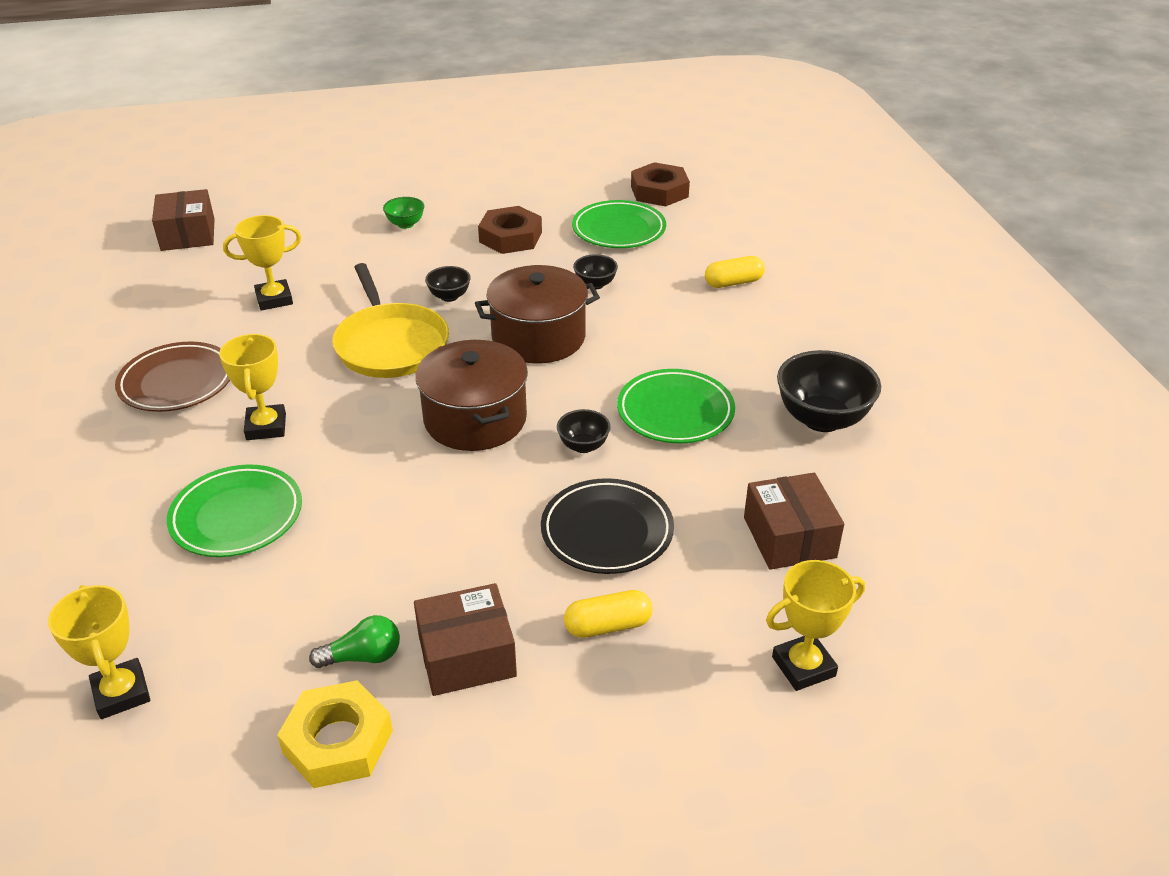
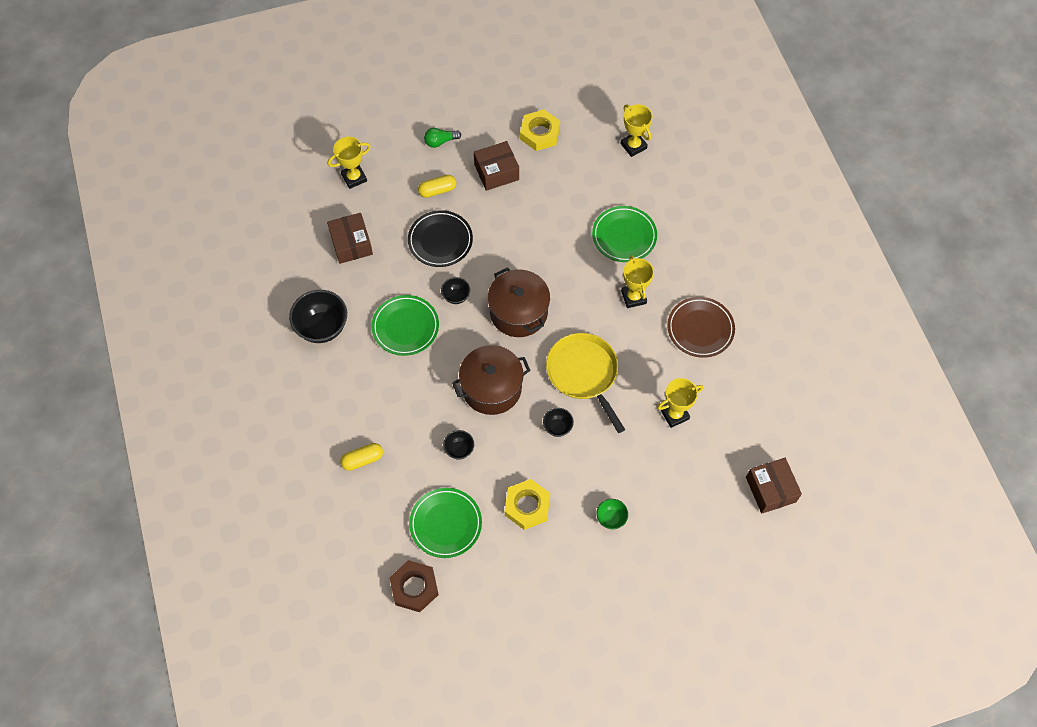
camera: 175 degrees right, 25 degrees up
(363, 656) = (540, 168): green light bulb -> green light bulb (440, 141)
(510, 237) = (527, 506): brown nut -> yellow nut

